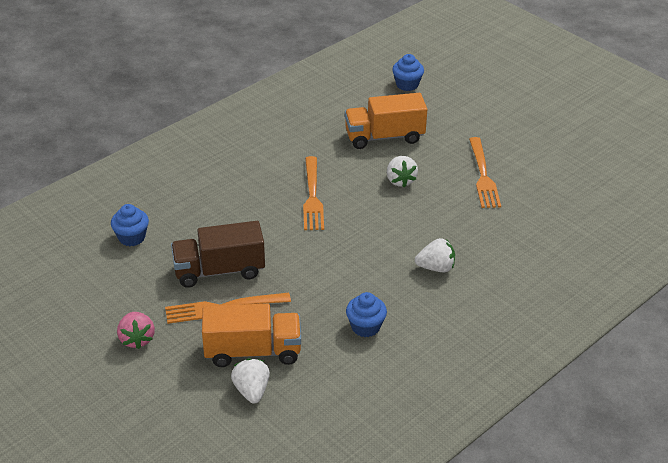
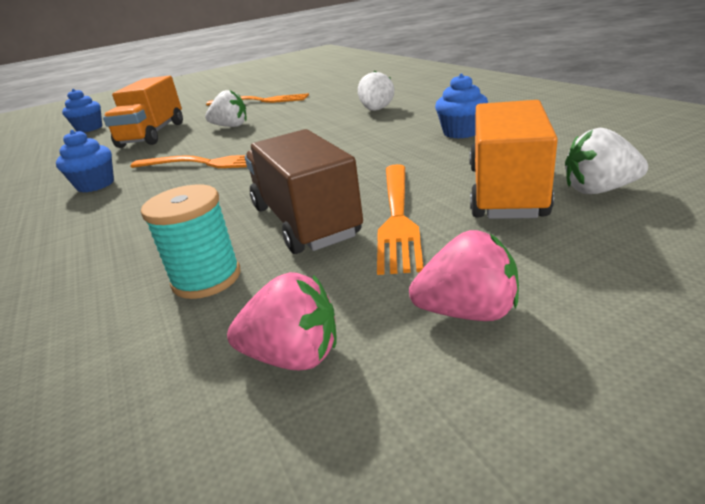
camera: 70 degrees left, 10 degrees down
(111, 293) = (293, 356): none -> pink strawberry
(132, 237) = (127, 323): blue cupcake -> blue cupcake (95, 185)
(164, 250) = (206, 278): none -> turquoise spool
(219, 271) = (305, 221): brown truck -> brown truck turned 150 degrees clockwise

